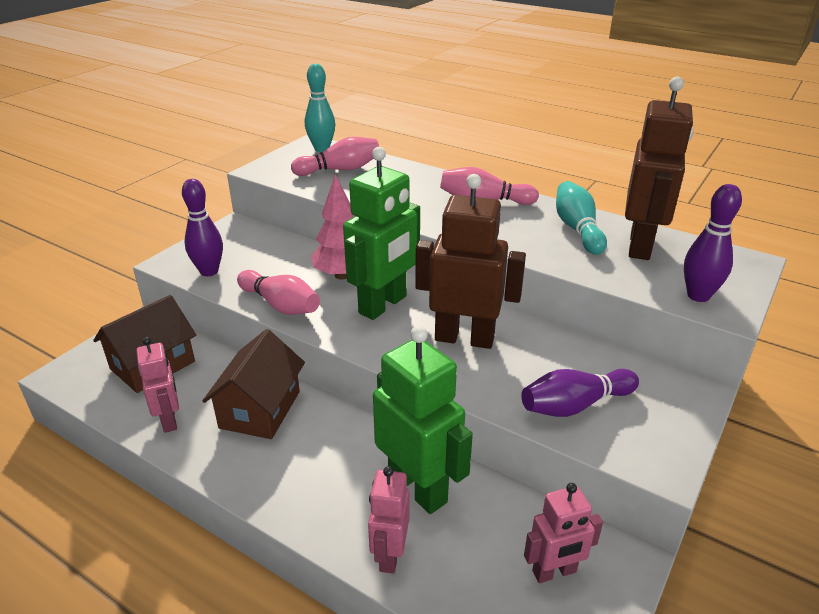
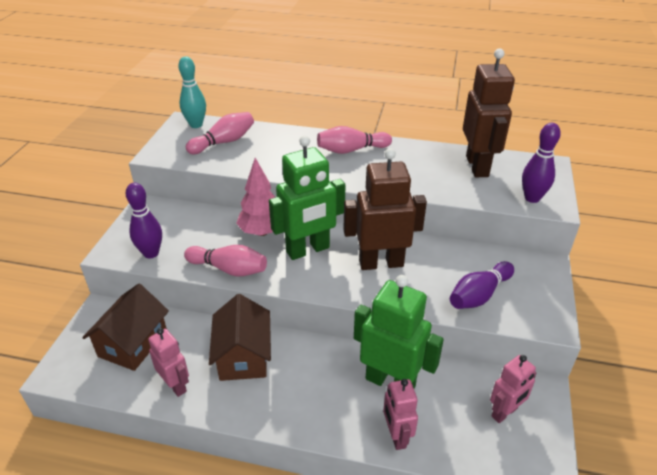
camera: 20 degrees left, 5 degrees up
(383, 305) = (308, 250): green robot -> green robot turned 45 degrees clockwise
(577, 229) = (429, 161): turquoise bowling pin -> none

